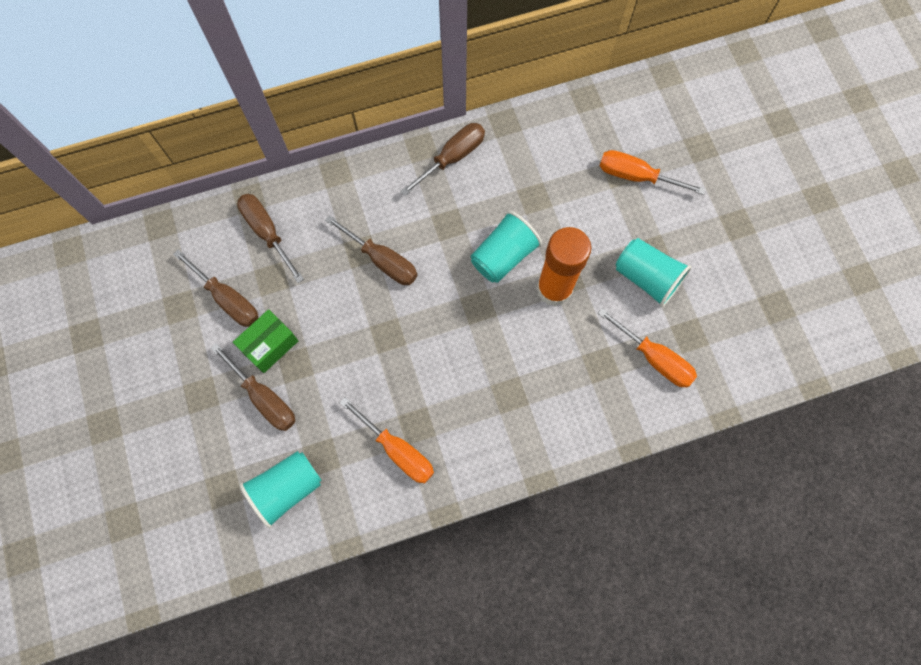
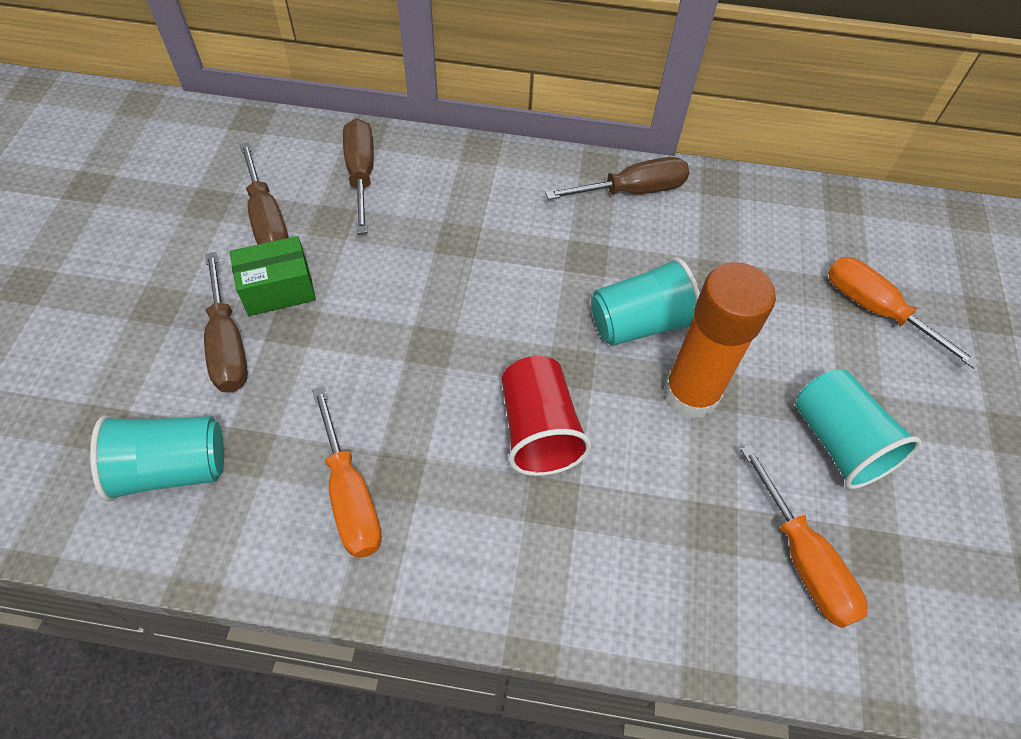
camera: 25 degrees right, 15 degrees down
(382, 260) = (477, 259): brown screwdriver -> none
(480, 356) = (538, 430): none -> red cup

